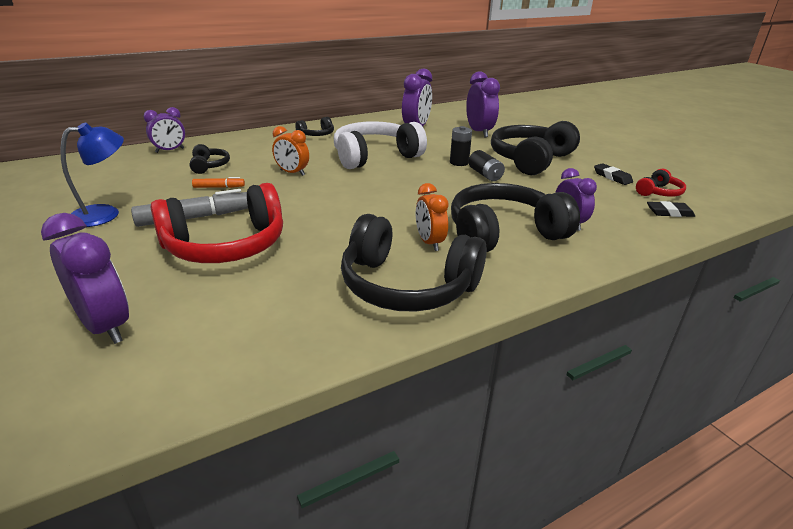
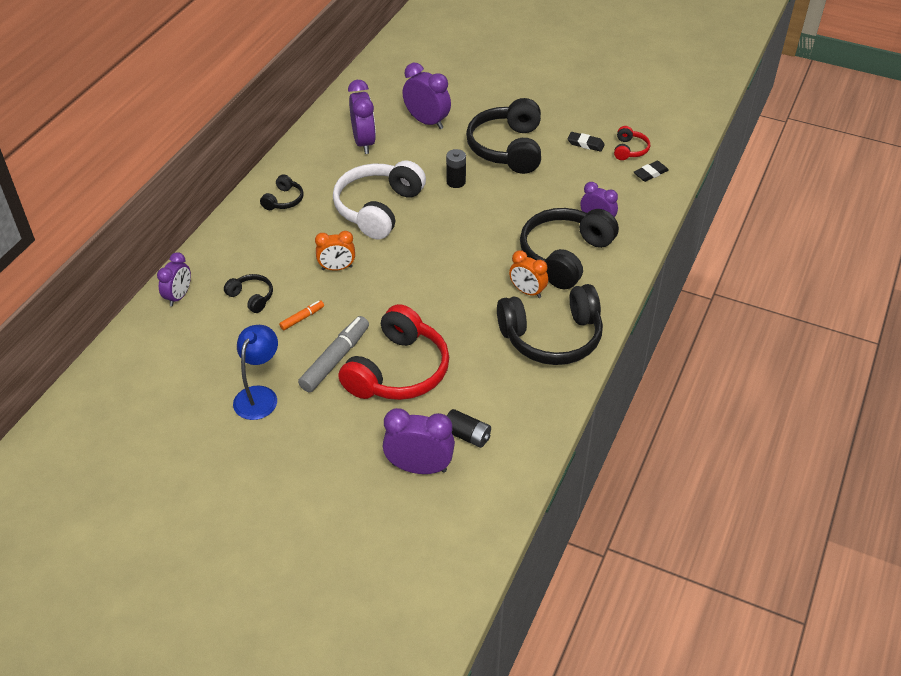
camera: 35 degrees left, 15 degrees up
(485, 175) = (491, 189): black battery -> black battery (467, 435)

